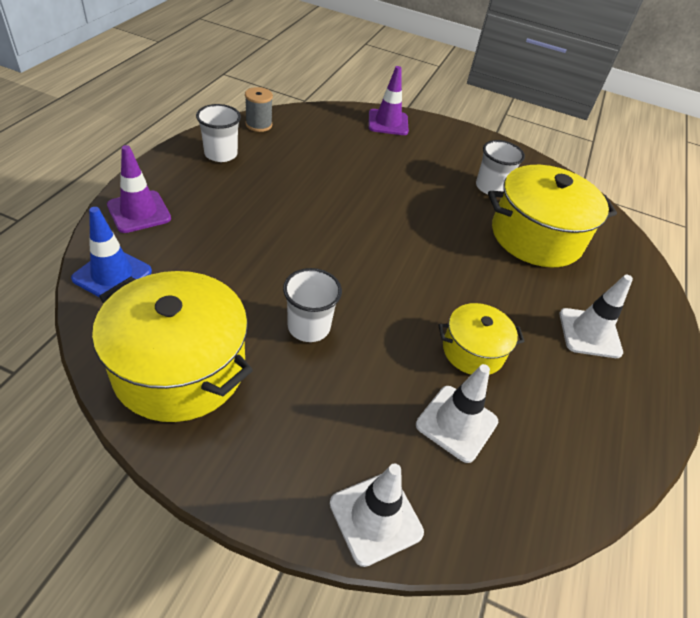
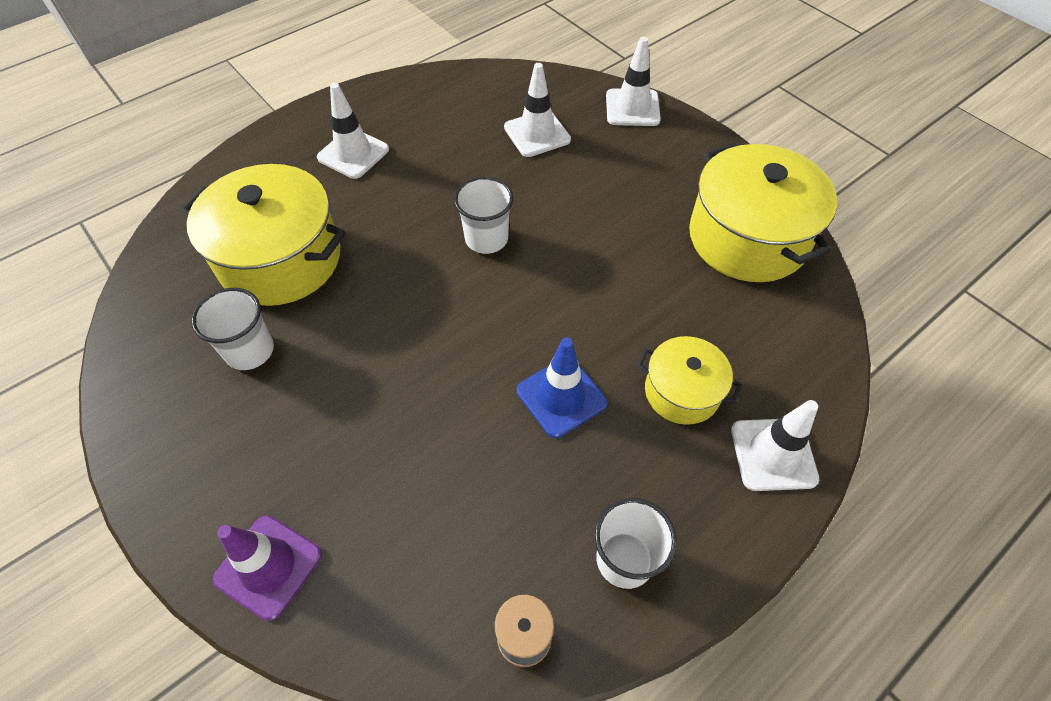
camera: 145 degrees left, 10 degrees up
(112, 275) = (809, 358): blue traffic cone -> blue traffic cone (561, 397)
(139, 212) = (773, 454): purple traffic cone -> white traffic cone
(309, 327) = (616, 238): white cup -> white cup (486, 238)
(473, 351) = (477, 173): yellow pot -> yellow pot (682, 392)

